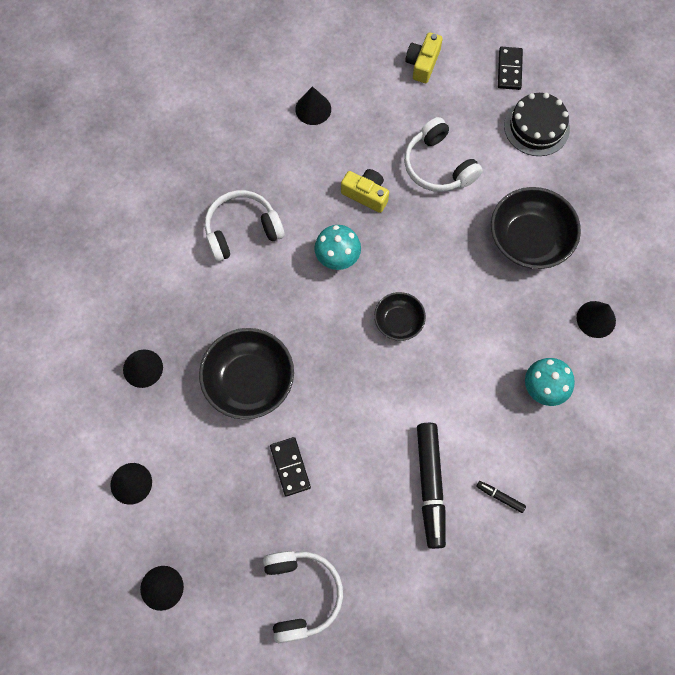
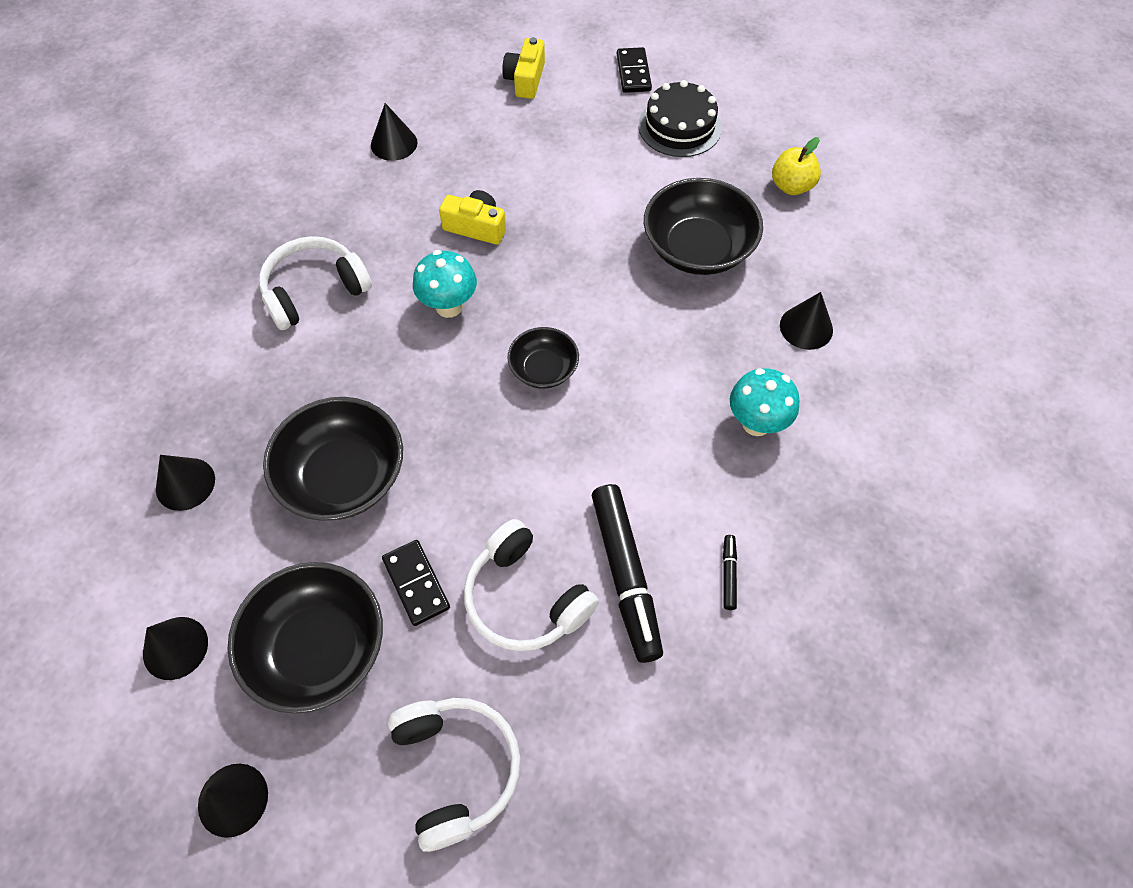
camera: 10 degrees left, 10 degrees down
(222, 500) = (318, 648): none -> black bowl
(438, 165) = (565, 183): white headphones -> white headphones (525, 597)
(500, 497) = (728, 574): black marker -> black marker turned 75 degrees clockwise
(612, 195) = (791, 186): none -> yellow apple

